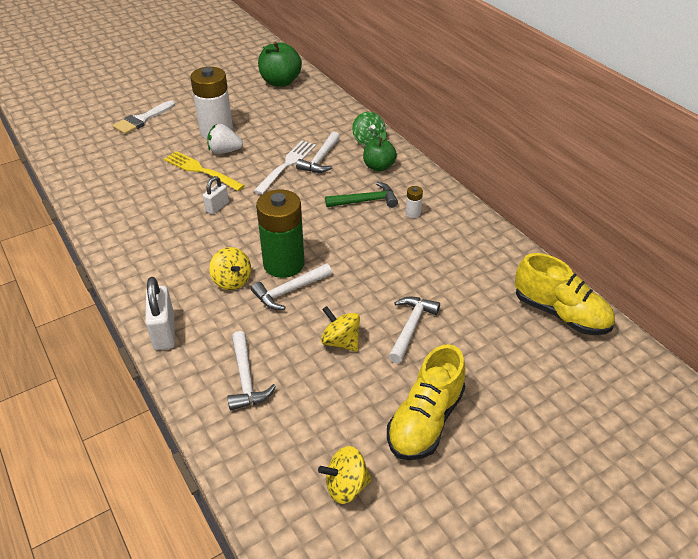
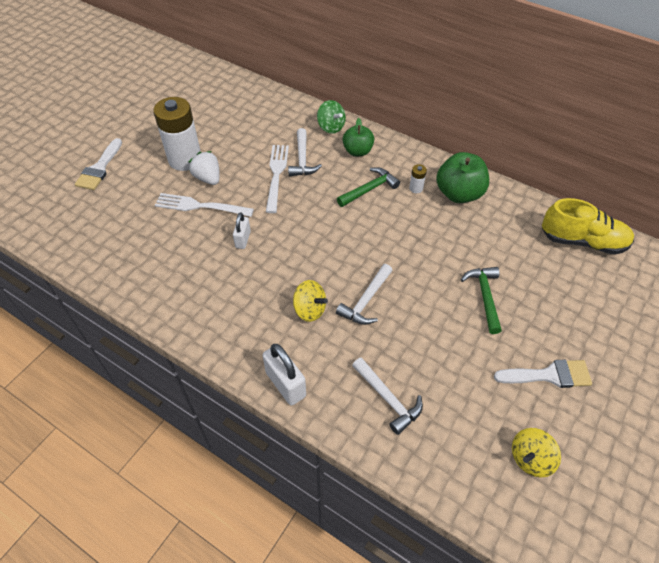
camera: 25 degrees left, 10 degrees up
(201, 170) = (200, 206): yellow fork -> white fork
(224, 151) = (208, 178): white strawberry -> white strawberry turned 75 degrees clockwise
(280, 82) = (209, 87): green apple -> green apple (459, 194)
(284, 264) = (343, 276): green battery -> none
(341, 341) = (440, 332): yellow spinning top -> none
(411, 327) = (484, 297): white hammer -> green hammer
(425, 420) = (549, 375): yellow shoe -> white brush

